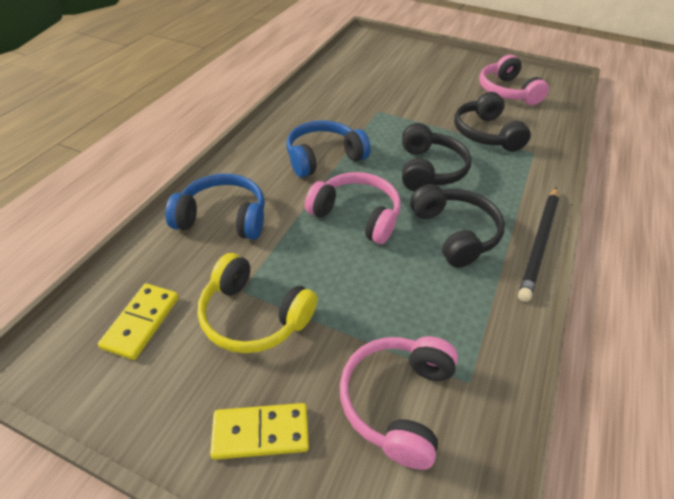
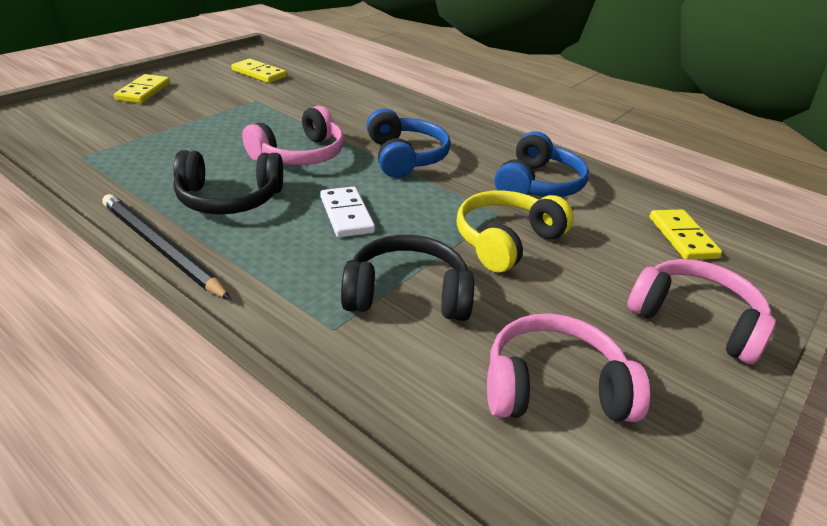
camera: 105 degrees right, 10 degrees down
(223, 218) = (340, 103): blue headphones -> blue headphones (537, 184)
(254, 316) = (228, 101): yellow headphones -> yellow headphones (506, 241)
(359, 57) = (682, 237): none -> yellow domino
(397, 402) = (105, 129): pink headphones -> pink headphones (695, 320)
(428, 170) = (346, 215): black headphones -> white domino

